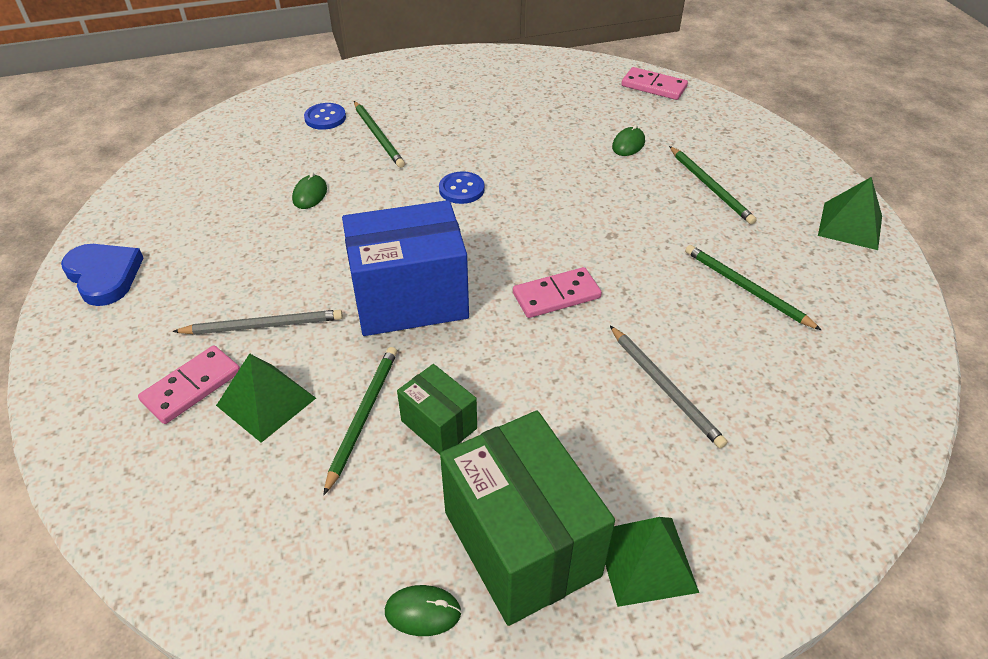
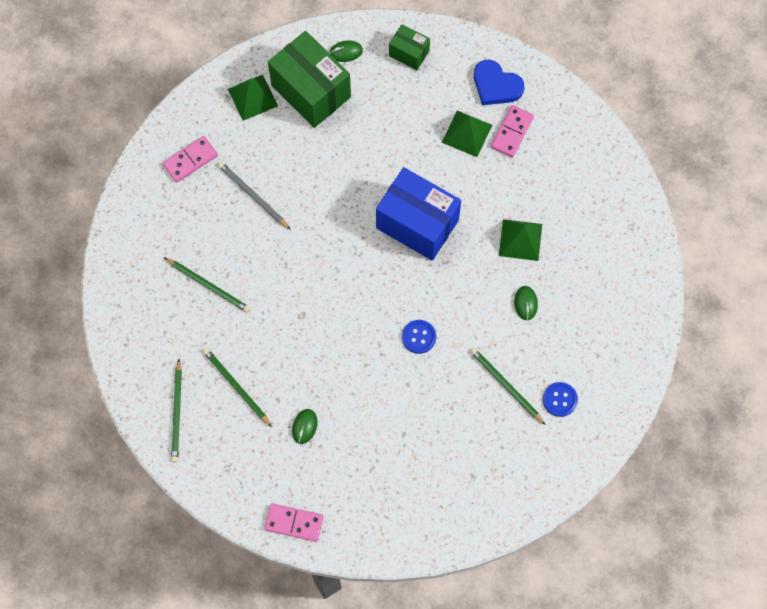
camera: 165 degrees right, 25 degrees up
(104, 276) = (616, 194): blue heart -> blue heart (496, 85)
(263, 325) = (495, 182): grey pencil -> none
(363, 416) = (411, 137): green pencil -> green pencil (177, 413)
(410, 299) = (417, 224): blue box -> blue box turned 60 degrees clockwise
(439, 424) = (369, 142): green box -> green box (409, 53)
(556, 295) = (327, 249): pink domino -> pink domino (190, 160)
(850, 225) = (136, 367): green pyramid -> green pyramid (520, 240)

